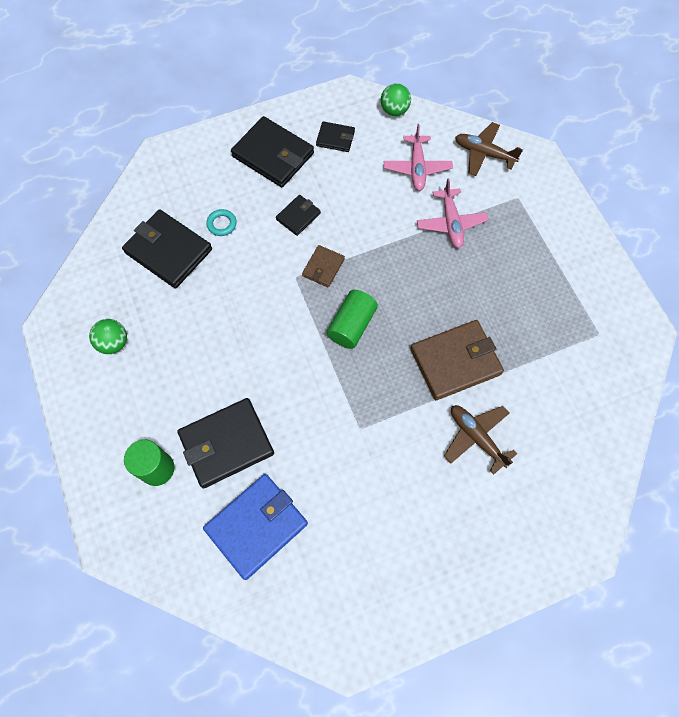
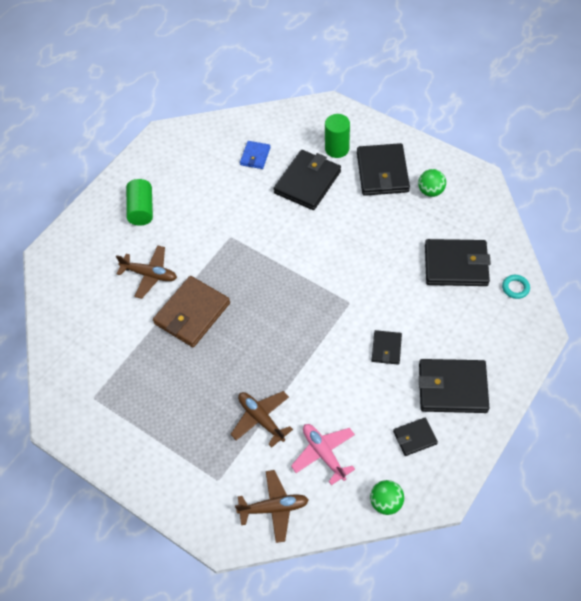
camera: 150 degrees right, 10 degrees down
(138, 400) = (382, 172): none -> black wallet
(222, 224) = (437, 307): turquoise ring -> turquoise ring (515, 288)
(256, 526) = (255, 156): blue wallet -> blue wallet, size x0.53
(323, 267) = (335, 321): brown wallet -> none
(351, 325) = (282, 294): green cylinder -> green cylinder (141, 209)
(451, 223) = (261, 419): pink plane -> brown plane

